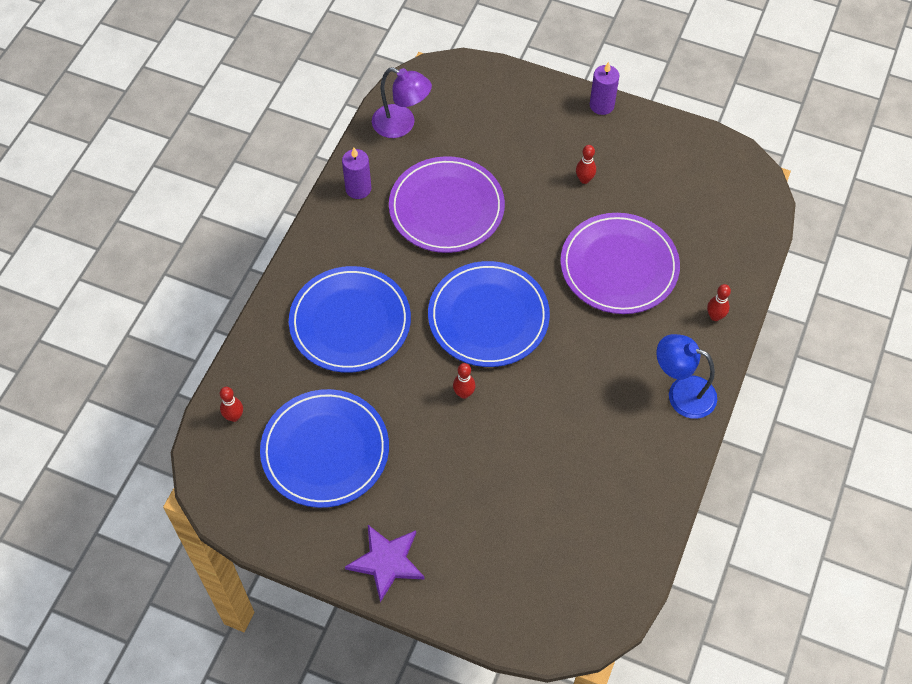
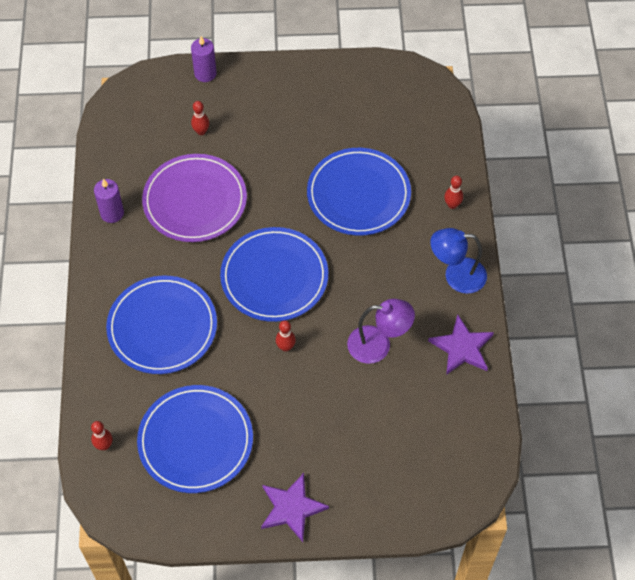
camera: 25 degrees left, 0 degrees up
(401, 125) = (121, 145): purple lamp -> purple lamp (378, 345)
(584, 179) = (296, 134): red bowling pin -> red bowling pin (201, 131)
(601, 105) = (280, 67): purple candle -> purple candle (205, 73)
(619, 266) = (358, 194): purple plate -> blue plate
(650, 471) = (462, 347): none -> purple star

